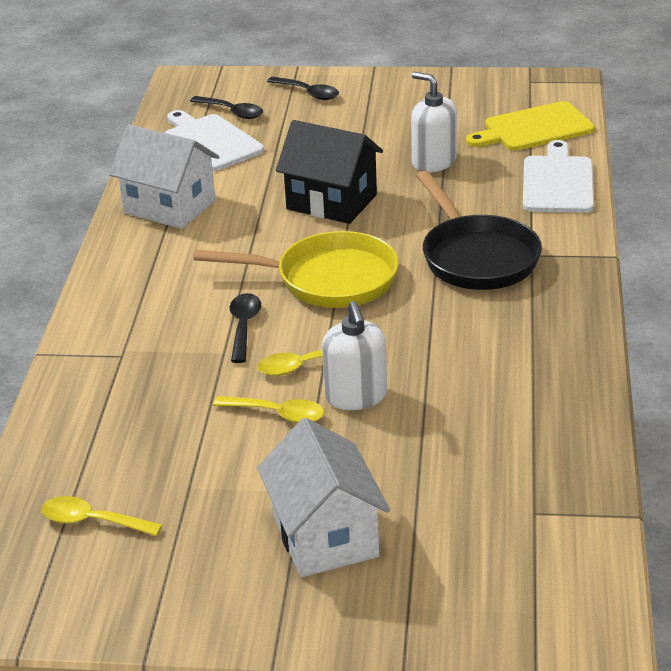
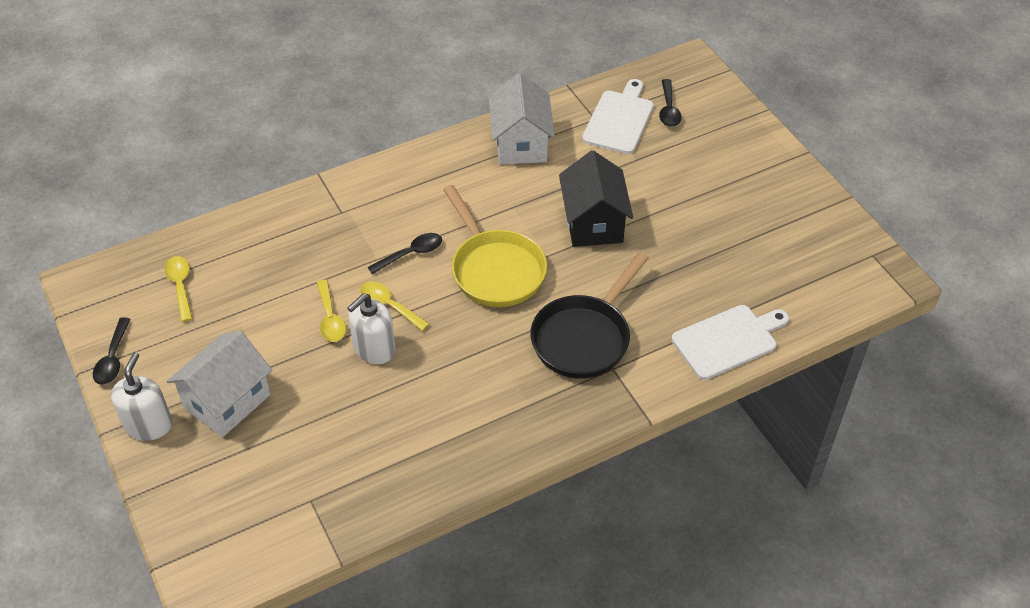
camera: 55 degrees right, 15 degrees up
(308, 93) = (732, 135): black spoon -> black spoon (113, 359)
(433, 162) = (695, 253): white soap dispenser -> white soap dispenser (148, 425)
(534, 128) = (798, 291): yellow cutting board -> none

